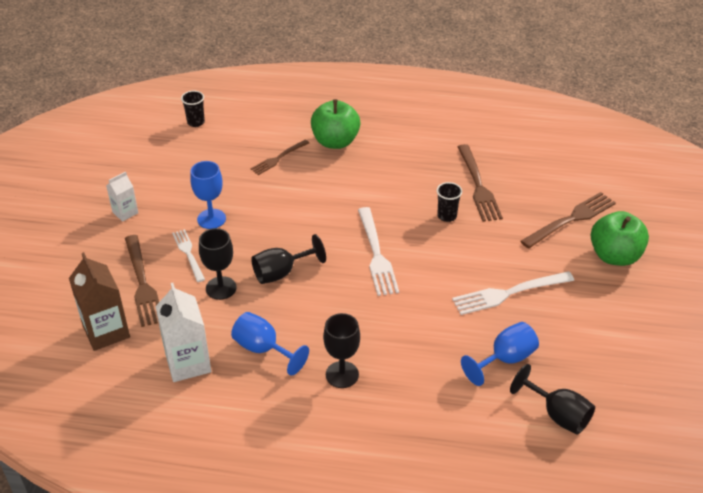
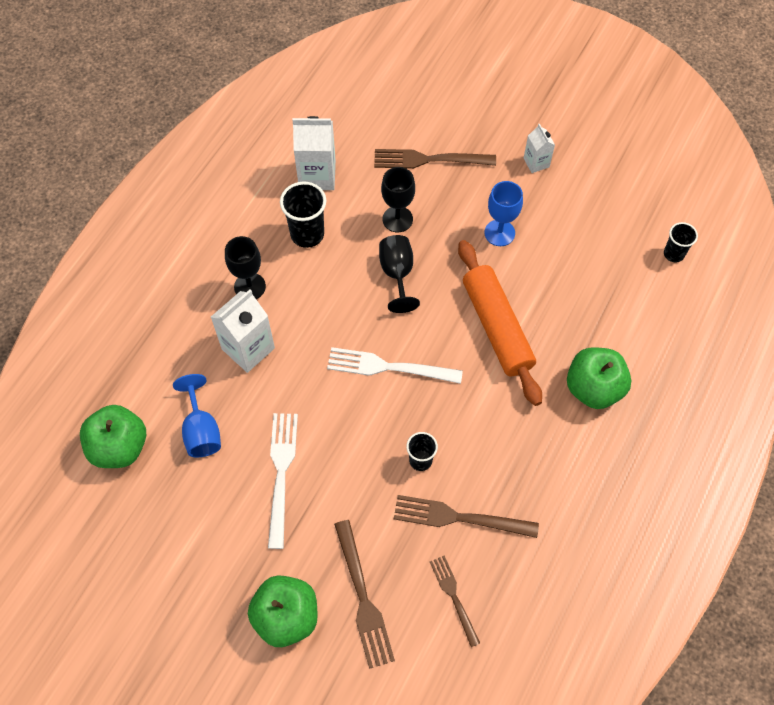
camera: 110 degrees right, 20 degrees up
(106, 331) = (380, 124): brown carton -> none
(188, 253) = (455, 203): white fork -> none
(263, 349) = (307, 234): blue goblet -> black cup
(278, 158) = (580, 320): brown fork -> brown fork (454, 597)
(307, 201) = (496, 327): none -> orange rolling pin
(408, 353) = (248, 348): none -> white carton
(558, 415) = (119, 447): black goblet -> green apple

